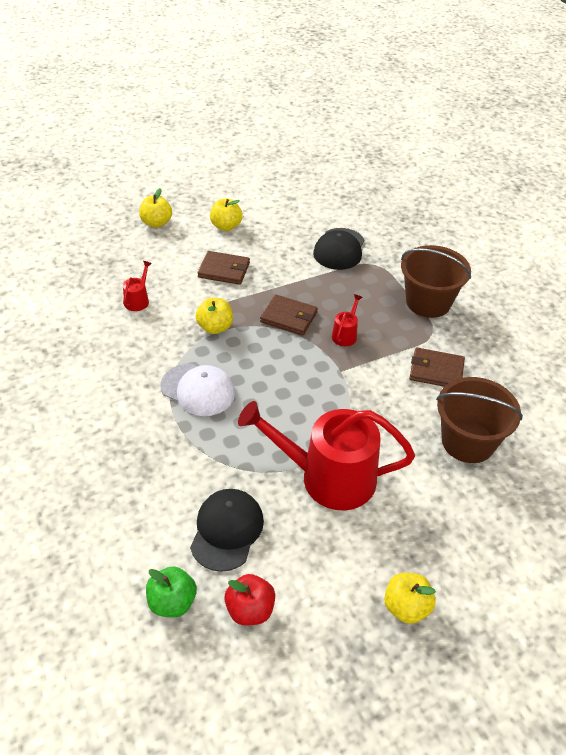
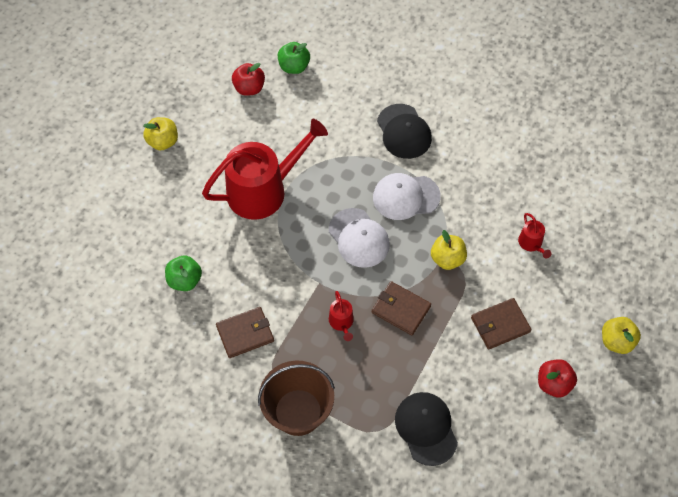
camera: 145 degrees right, 15 degrees up
(226, 226) = (553, 383): yellow apple -> red apple
(227, 530) = (298, 119): black cap -> black cap (404, 131)
(273, 383) = (359, 238): none -> white cap
(289, 317) = (401, 309): brown wallet -> brown wallet turned 45 degrees clockwise
(468, 441) = (185, 280): brown bucket -> green apple

